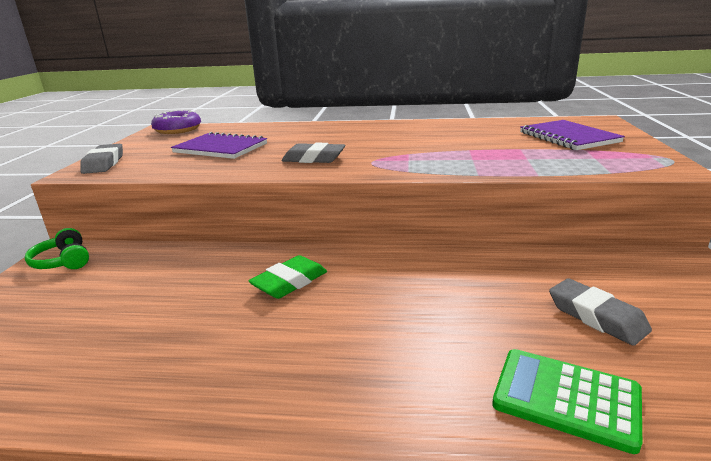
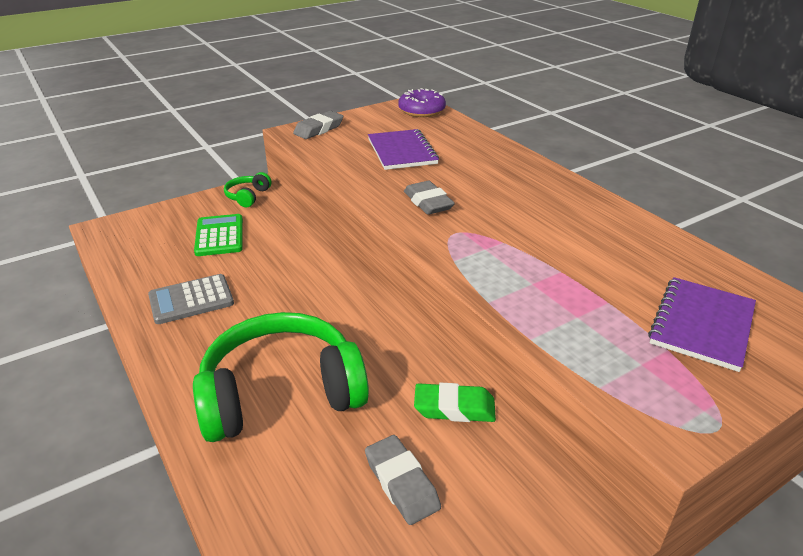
camera: 50 degrees right, 10 degrees up
(174, 357) = (191, 300): none -> grey calculator
(290, 282) = (306, 297): green eraser -> green eraser (454, 408)
(418, 343) = (281, 393): none -> green headphones
(566, 398) = (272, 492): green calculator -> green calculator (219, 236)
(596, 317) = (401, 483): grey eraser -> grey eraser turned 45 degrees counterclockwise

